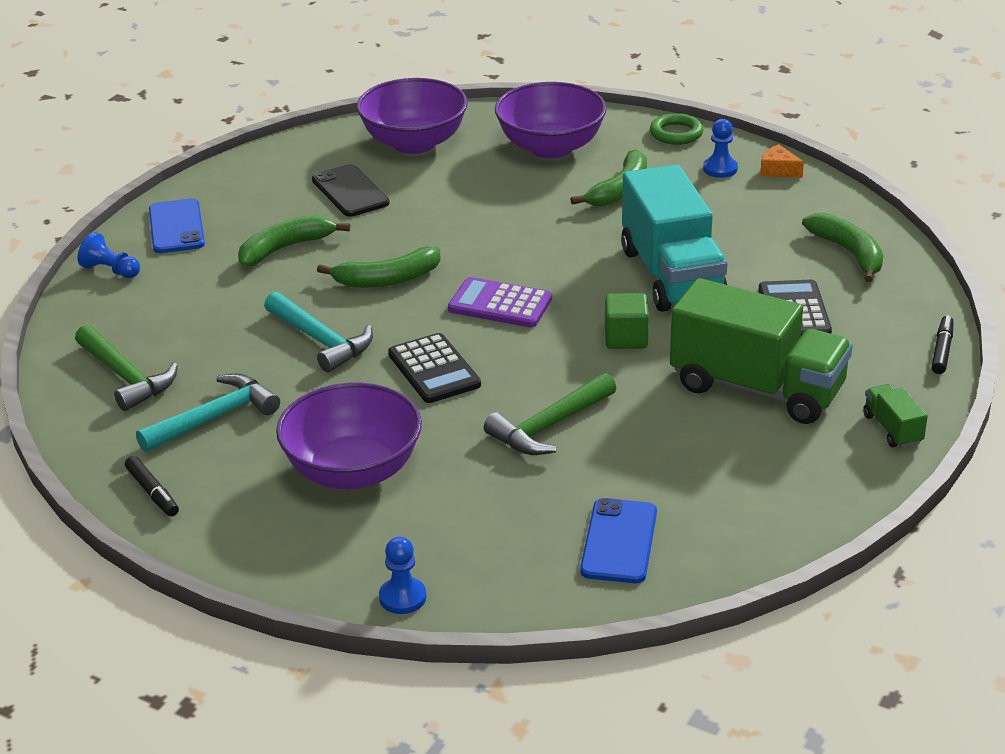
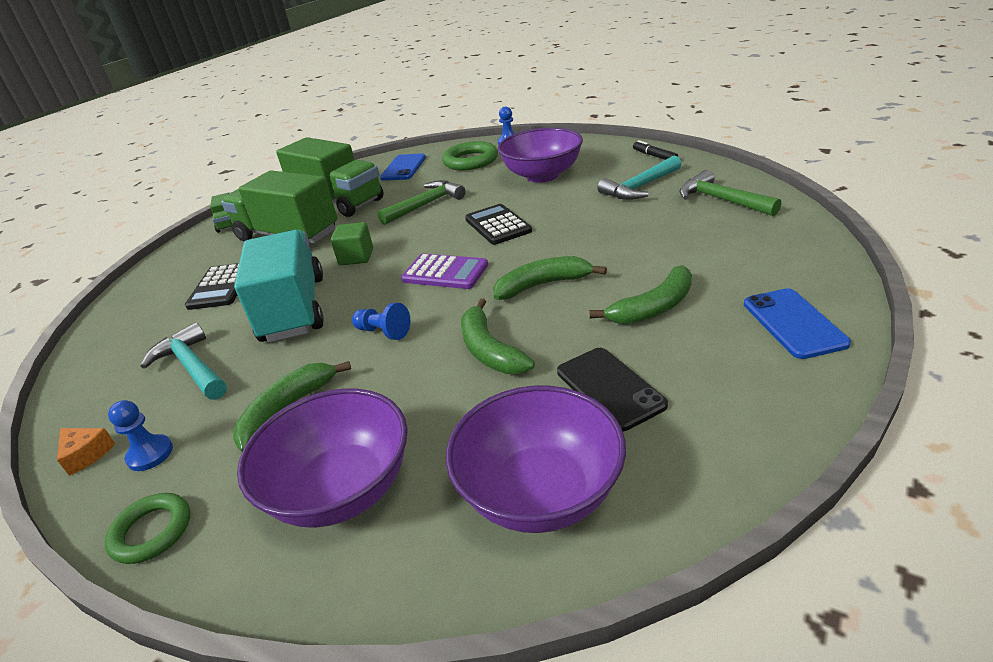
camera: 175 degrees left, 0 degrees up
(110, 270) = (818, 271): blue pawn -> blue pawn (383, 332)
(321, 340) = (586, 234): turquoise hammer -> turquoise hammer (192, 367)
(482, 540) = (470, 161): none -> green ring
(711, 456) = (338, 202): none -> green truck
(849, 253) = (128, 342): green banana -> green banana (489, 350)
(942, 350) = (149, 269): black marker -> none

